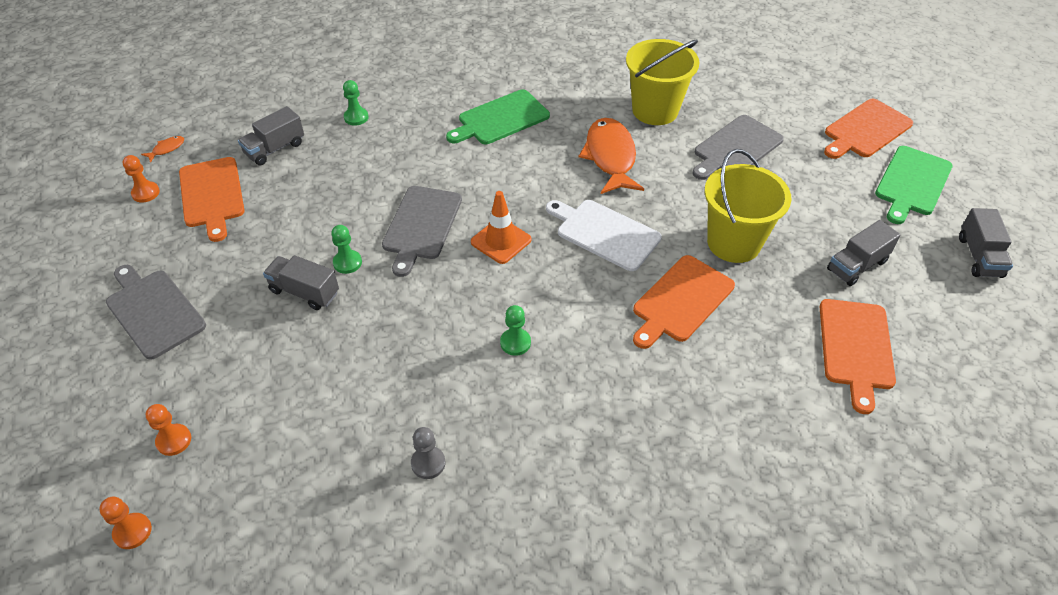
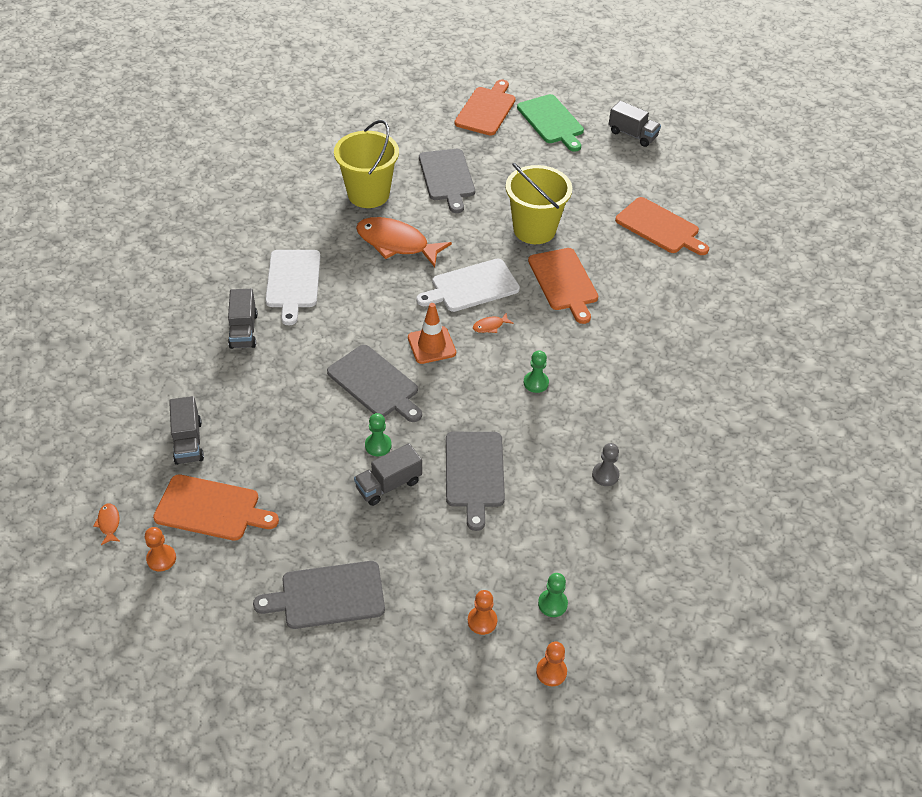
camera: 60 degrees left, 0 degrees up
(356, 117) = (199, 370): green pawn -> green pawn (552, 604)
(358, 348) = (474, 473): none -> grey cutting board
(500, 119) = (293, 282): green cutting board -> white cutting board
(563, 271) = (490, 326): none -> orange fish
(857, 265) = (598, 187): grey truck -> grey truck (243, 330)
(865, 130) = (486, 110): orange cutting board -> orange cutting board turned 150 degrees counterclockwise

